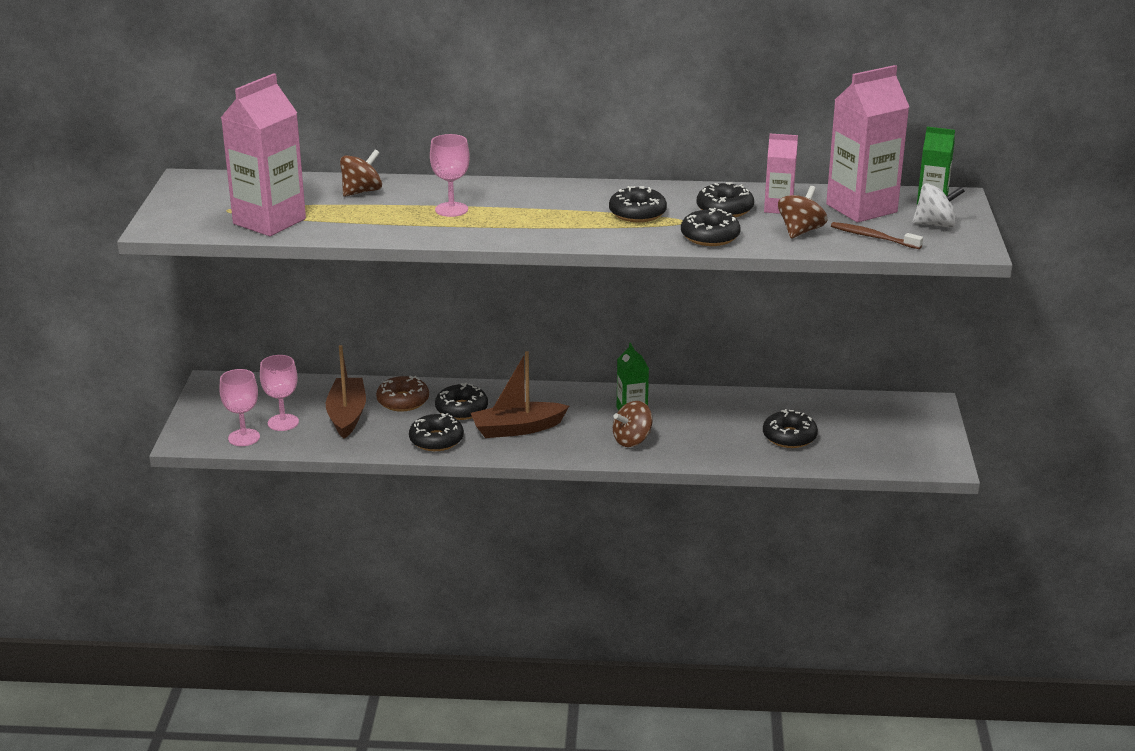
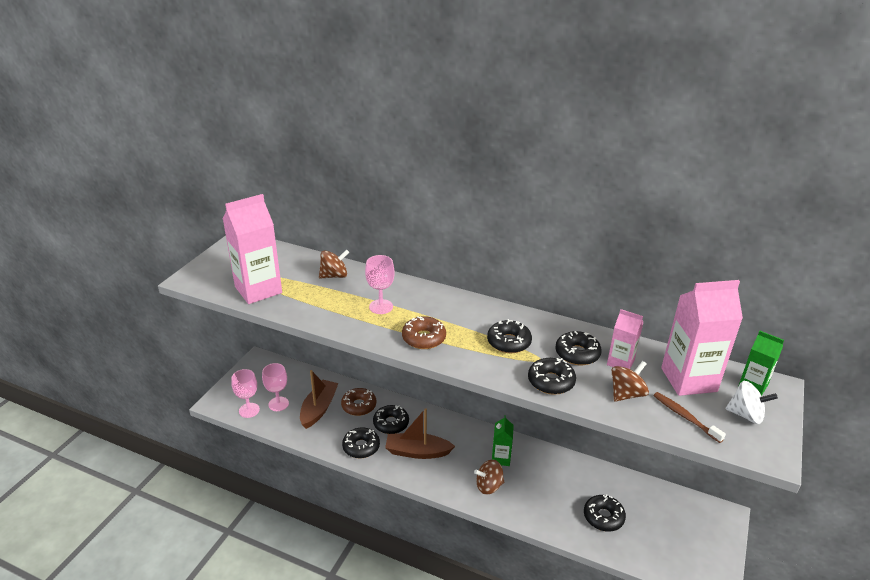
camera: 20 degrees right, 5 degrees up
(531, 227) = (424, 338): none -> brown donut

